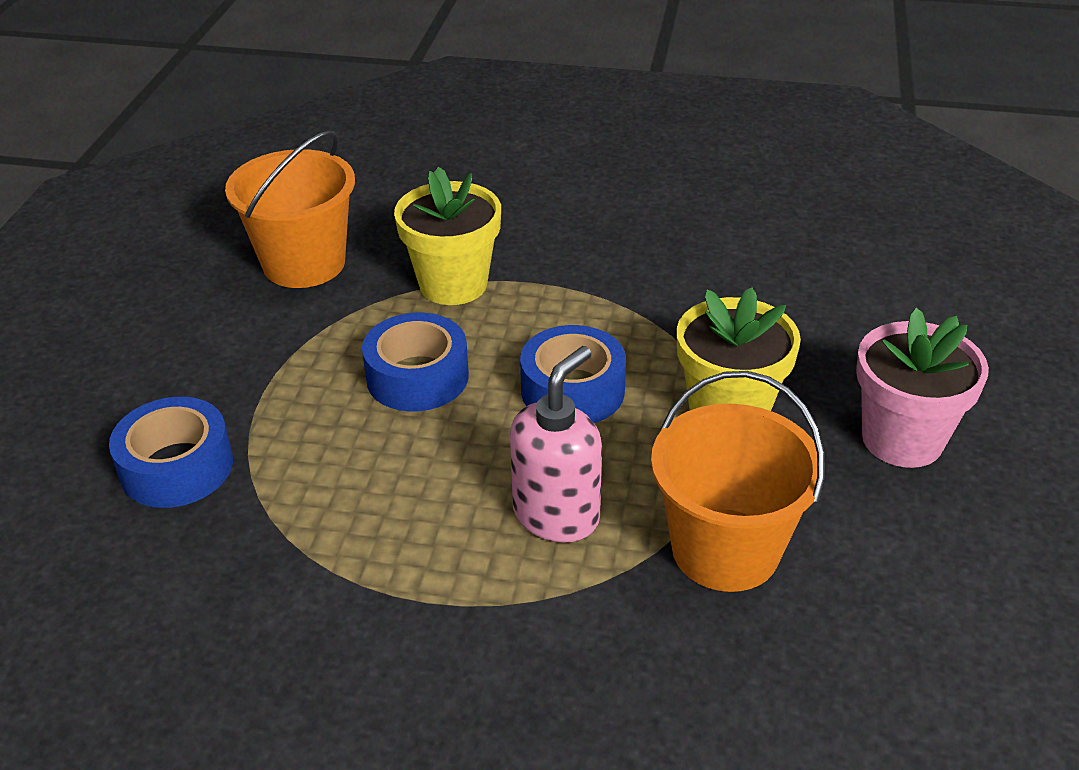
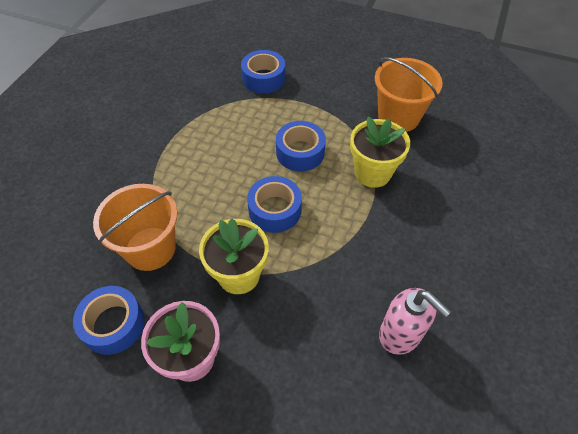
camera: 100 degrees right, 15 degrees up
(556, 514) = (195, 190): pink soap dispenser -> pink soap dispenser (400, 334)
(905, 558) = (113, 324): none -> blue tape

